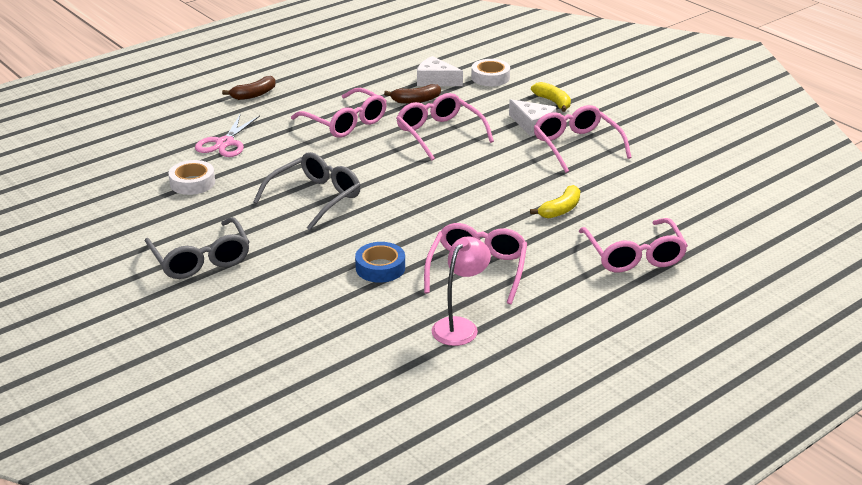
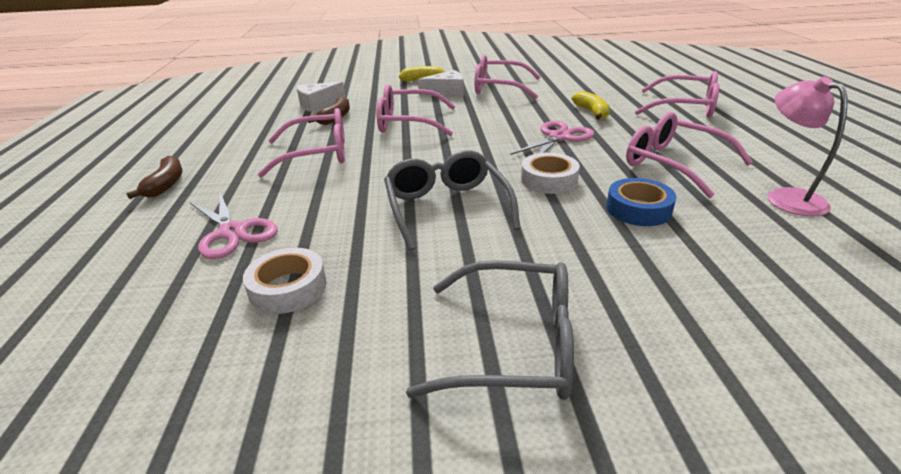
camera: 55 degrees left, 0 degrees up
(481, 208) = (559, 137): none -> pink scissors
(490, 77) = (351, 88): white tape -> white tape (549, 180)

